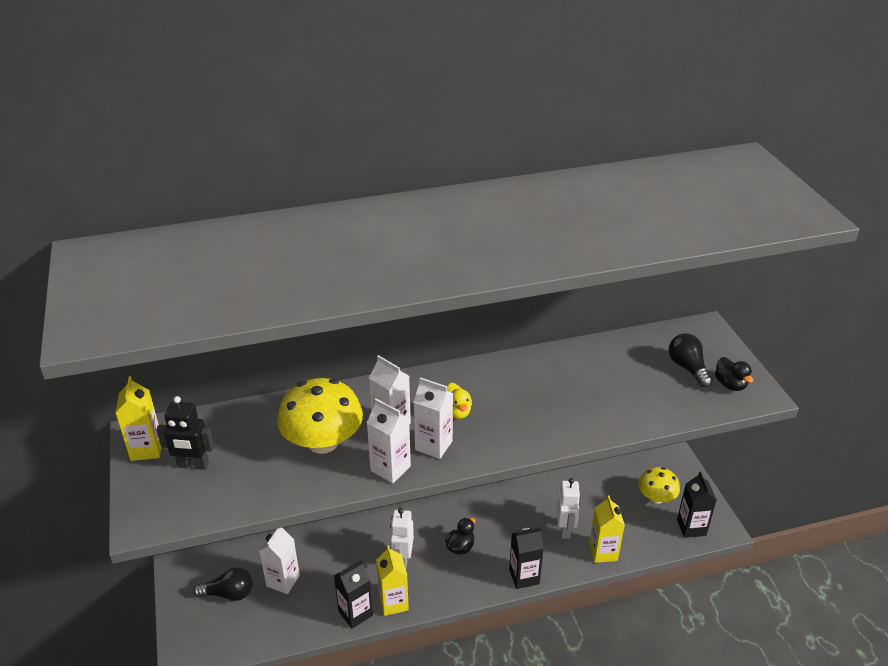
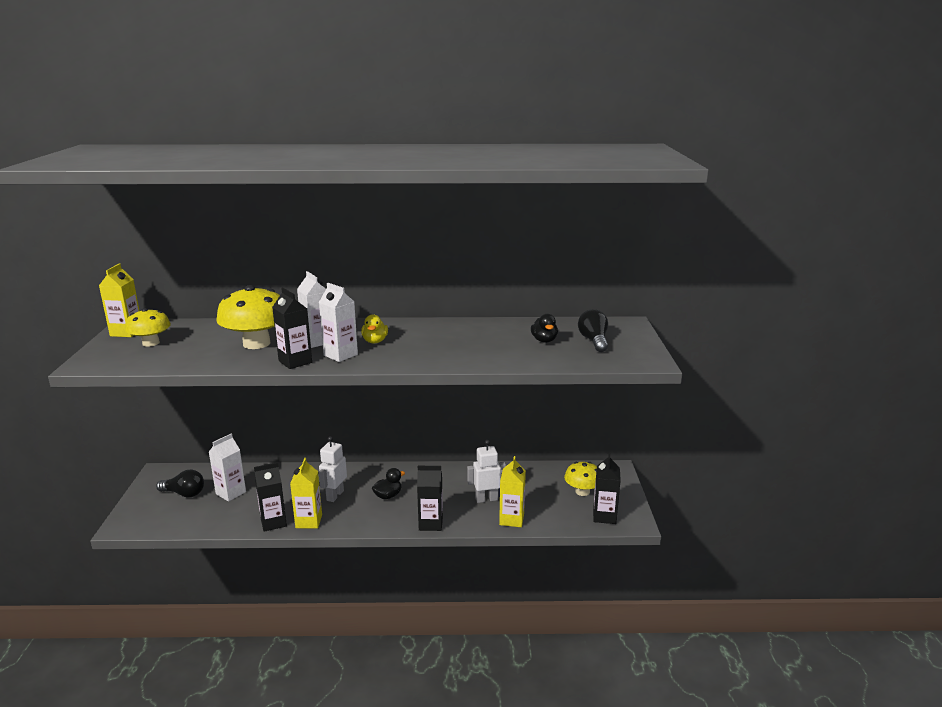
camera: 15 degrees right, 15 degrees down
(193, 465) = (151, 343): black robot -> yellow mushroom
(390, 468) = (295, 362): white carton -> black carton
(565, 529) = (486, 499): white robot -> white robot turned 120 degrees counterclockwise
(730, 384) = (626, 353): black duck -> black duck (544, 340)

